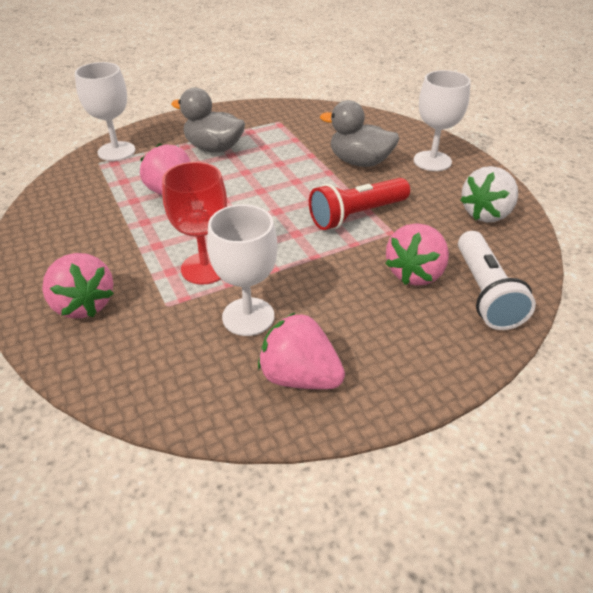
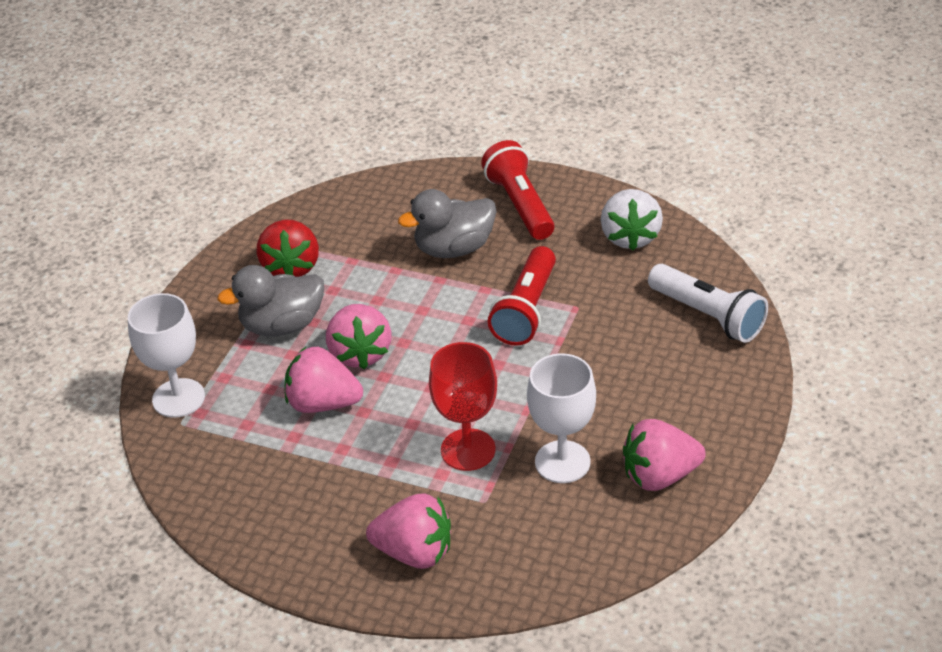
camera: 40 degrees left, 0 degrees up
(260, 126) = (291, 267): none -> red strawberry
(415, 273) = (640, 334): pink strawberry -> pink strawberry (360, 353)
(432, 161) = (519, 205): white goblet -> red flashlight

